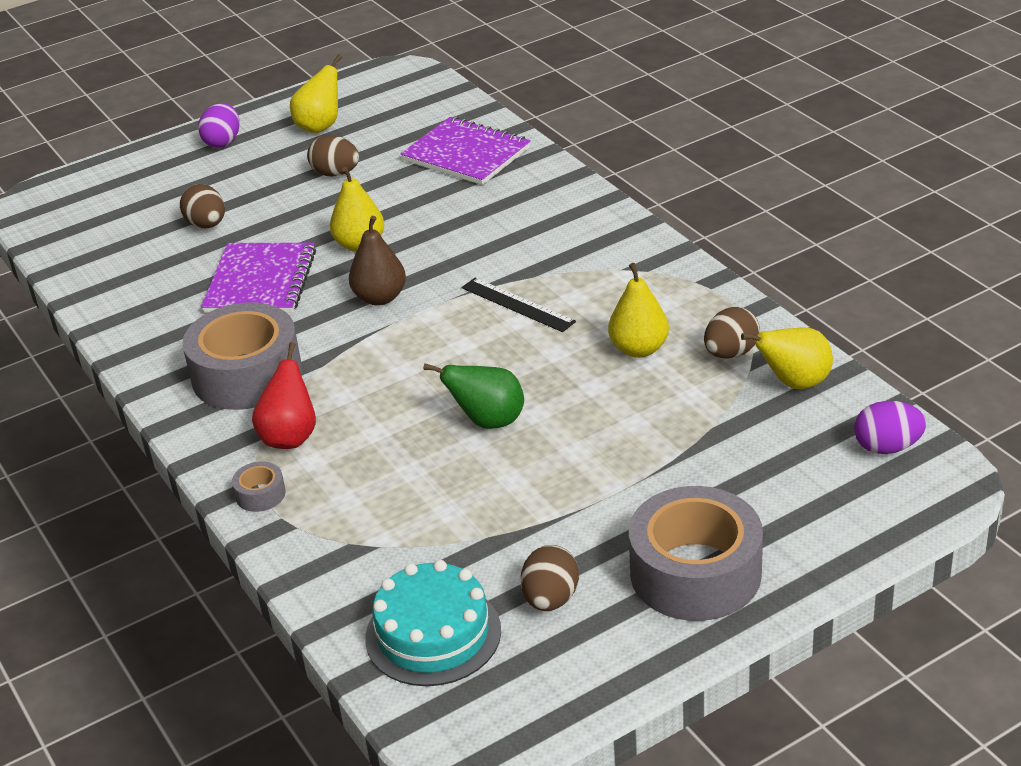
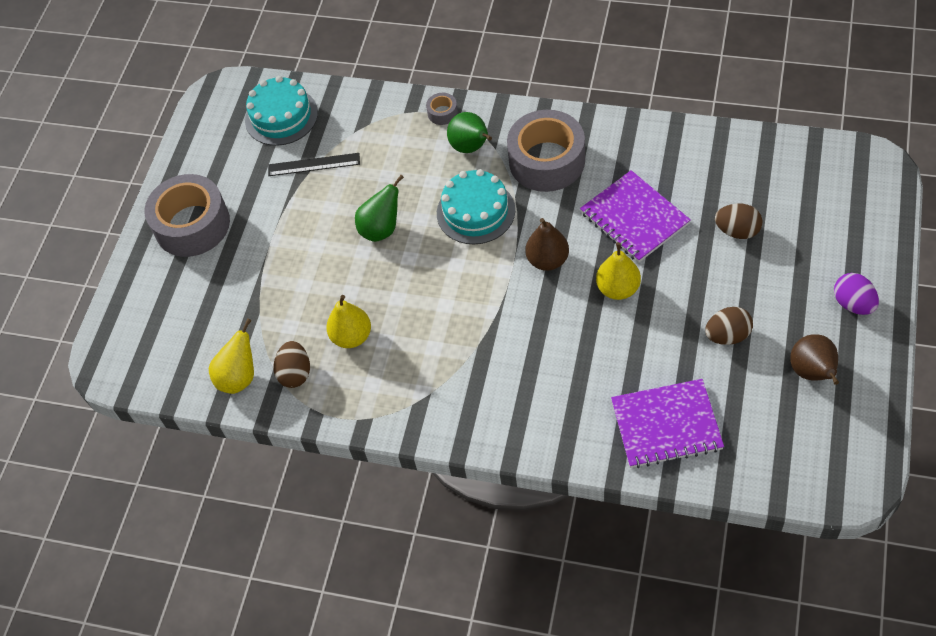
camera: 140 degrees right, 20 degrees up
(290, 437) = (471, 147): red pear -> green pear
(320, 126) = (812, 372): yellow pear -> brown pear
(378, 376) = (475, 211): none -> turquoise cake
(517, 305) = (460, 316): black ruler -> black ruler (314, 164)
(550, 599) = (246, 166): brown egg -> none
(887, 447) = (153, 368): purple egg -> none

